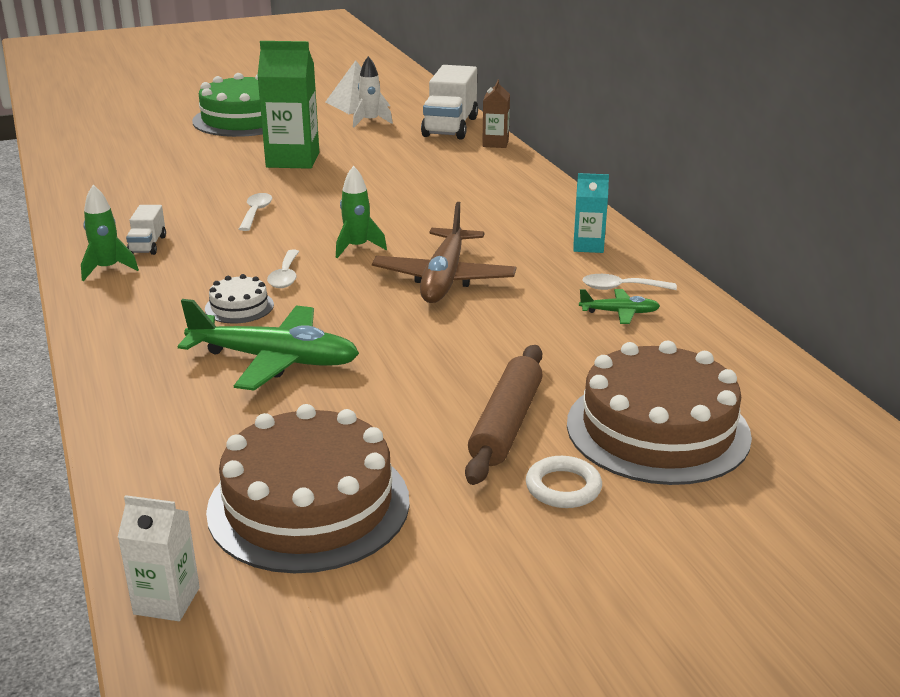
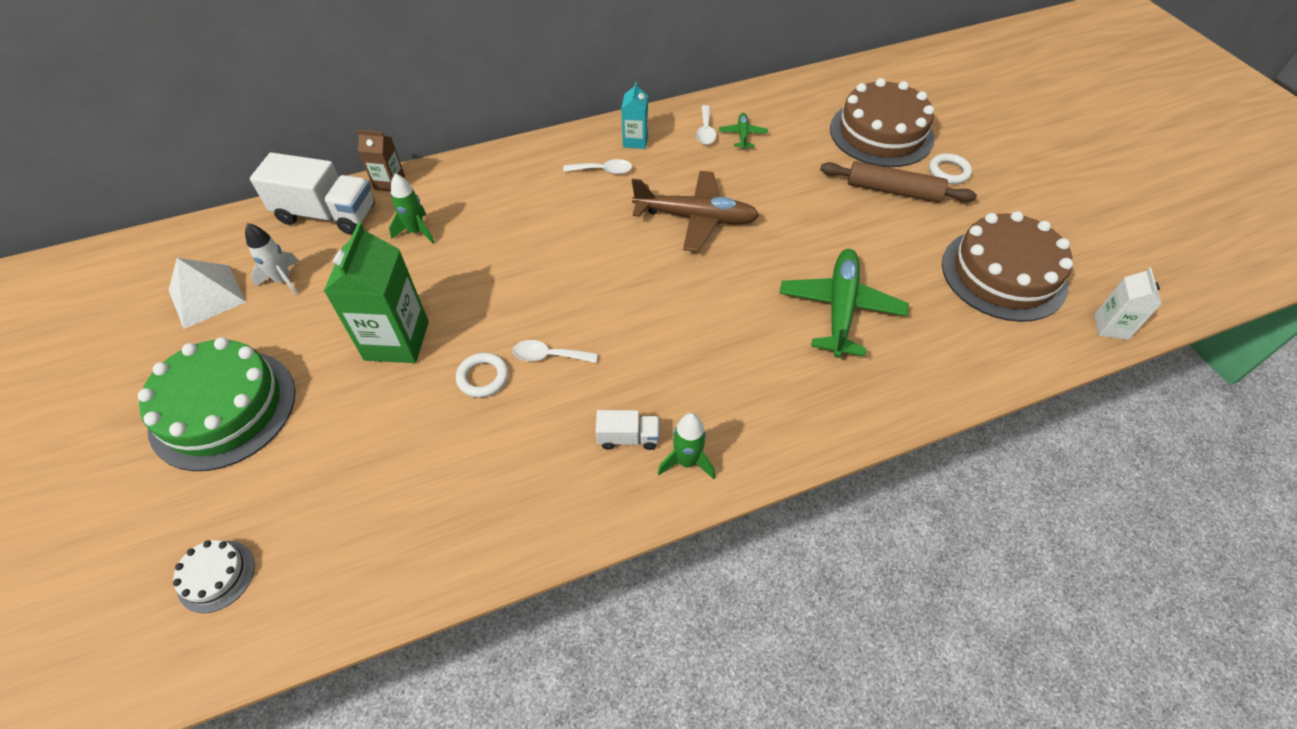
camera: 90 degrees left, 25 degrees up
(239, 307) = (757, 341): white cake -> white cake (216, 576)
(241, 190) = (483, 377): none -> white ring
(285, 276) = (696, 316): white spoon -> white spoon (603, 171)
(357, 247) = (636, 272): green rocket -> green rocket (416, 231)

